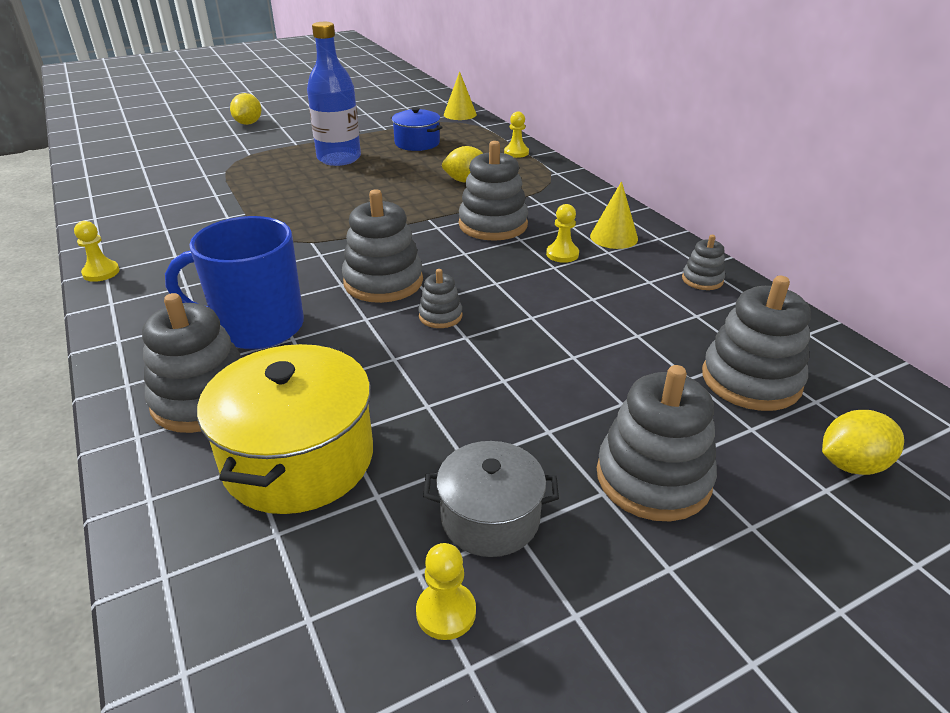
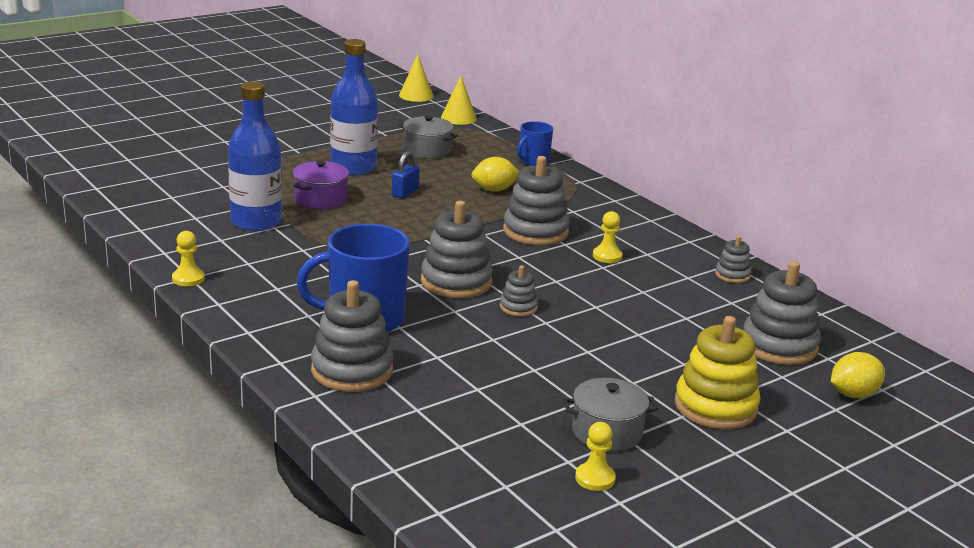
camera: 10 degrees left, 10 degrees down
(212, 211) = (256, 222): none -> blue bottle
(248, 123) = (231, 128): yellow lemon -> none
(290, 189) = (321, 199): none -> purple pot
(299, 459) = (451, 404): yellow pot -> none
(376, 183) = (405, 192): none -> blue padlock
(417, 143) = (427, 150): blue pot -> grey pot
(516, 153) = (533, 160): yellow pawn -> blue mug
(614, 237) = (649, 241): yellow cone -> yellow cone (416, 95)
(653, 478) = (715, 406): grey stacking toy -> yellow stacking toy

